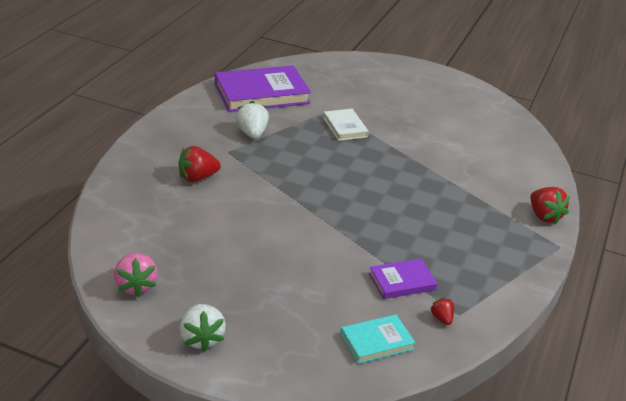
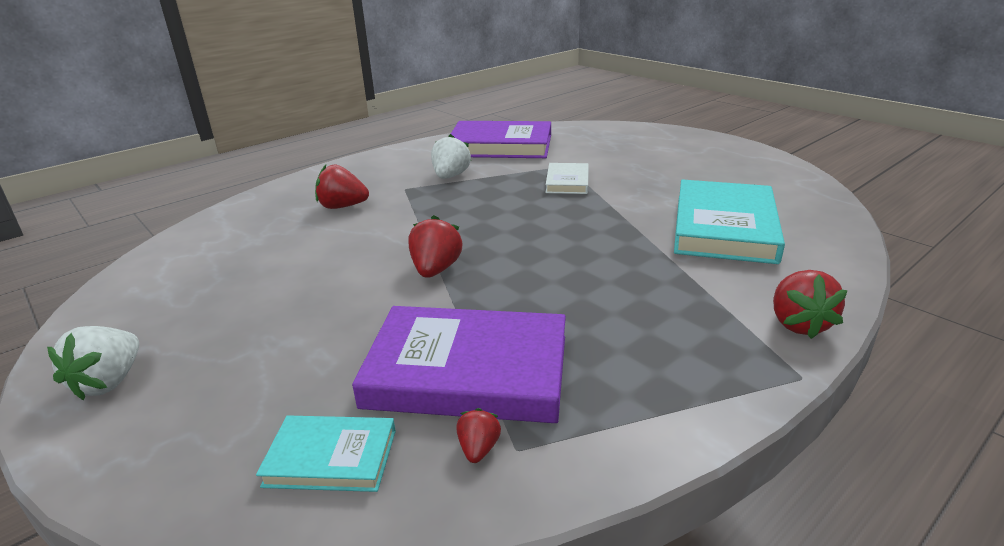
camera: 30 degrees right, 5 degrees down
(136, 286) = (132, 300): pink strawberry -> none
(322, 220) = (435, 270): none -> red strawberry
(402, 282) = (467, 371): purple book -> purple book, size x1.93
(472, 154) = (724, 227): none -> turquoise book

